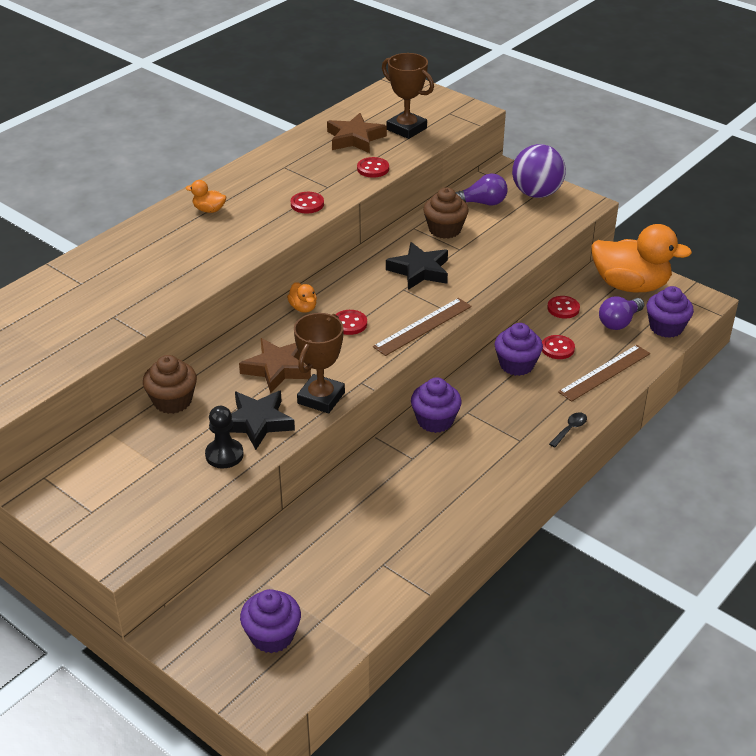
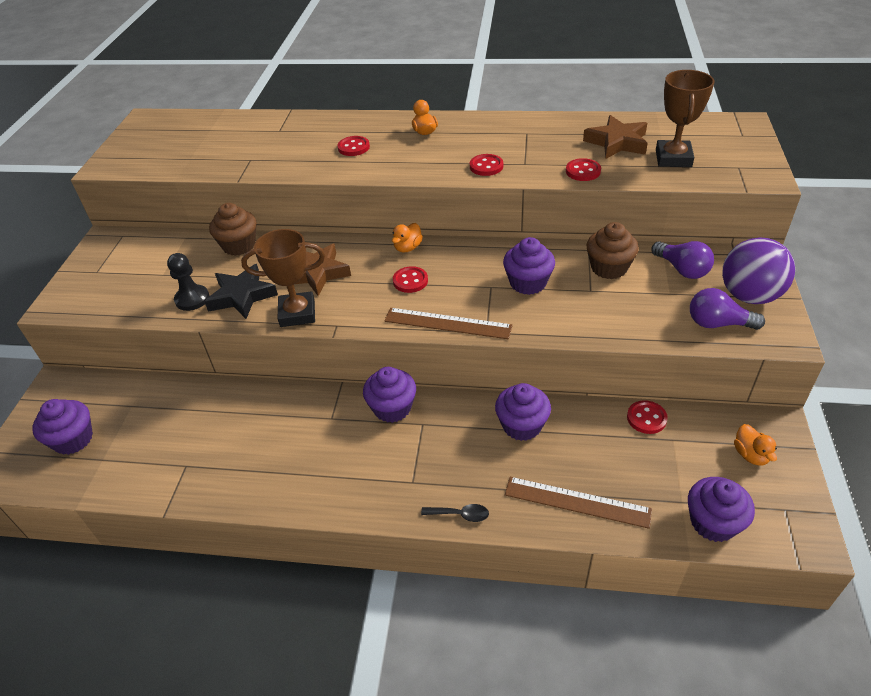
camera: 60 degrees right, 5 degrees up
(419, 271) = (528, 283): black star -> purple cupcake
(557, 348) = (578, 444): red button -> red button (353, 147)
(619, 322) = (675, 475): purple light bulb -> purple light bulb (717, 323)
(630, 285) = (750, 455): orange duck -> orange duck, size x0.41

